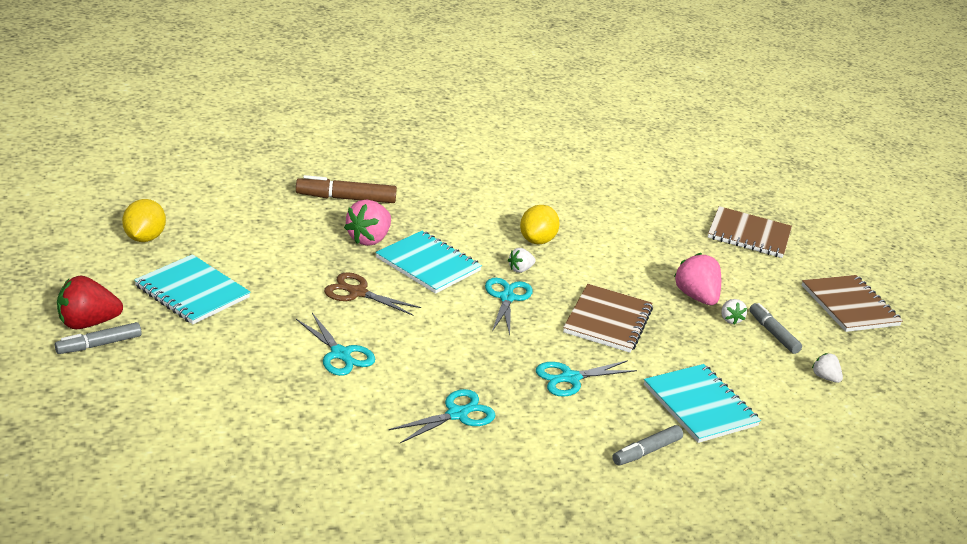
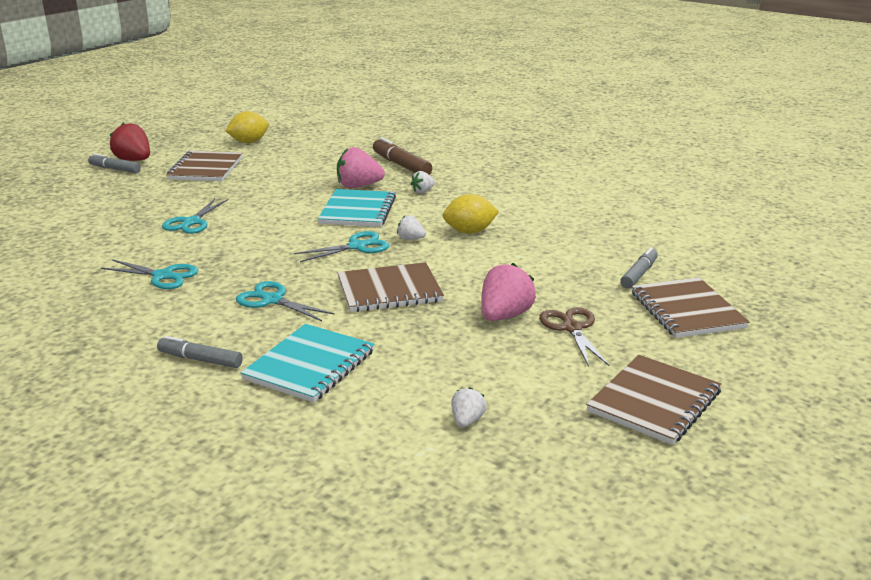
camera: 60 degrees right, 5 degrees down
(192, 292) = (206, 169): turquoise notebook -> brown notebook
(357, 293) = (279, 204): brown scissors -> brown scissors (572, 328)
(730, 319) = (493, 342): white strawberry -> white strawberry (423, 191)
(773, 333) = (506, 370): grey marker -> grey marker (639, 274)

